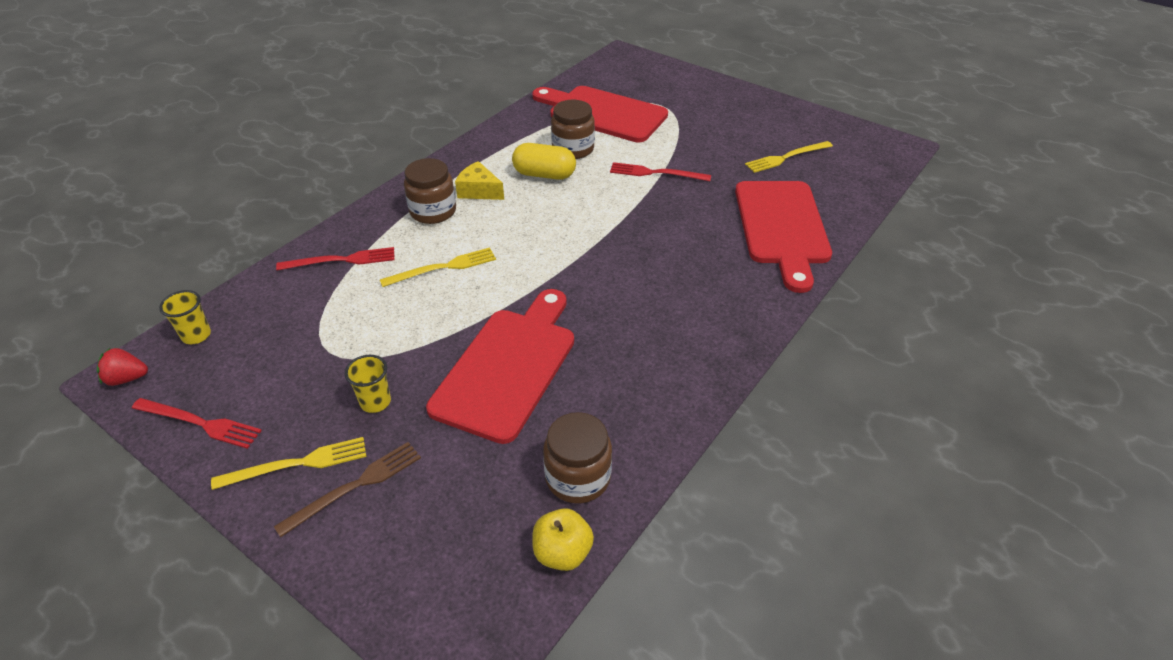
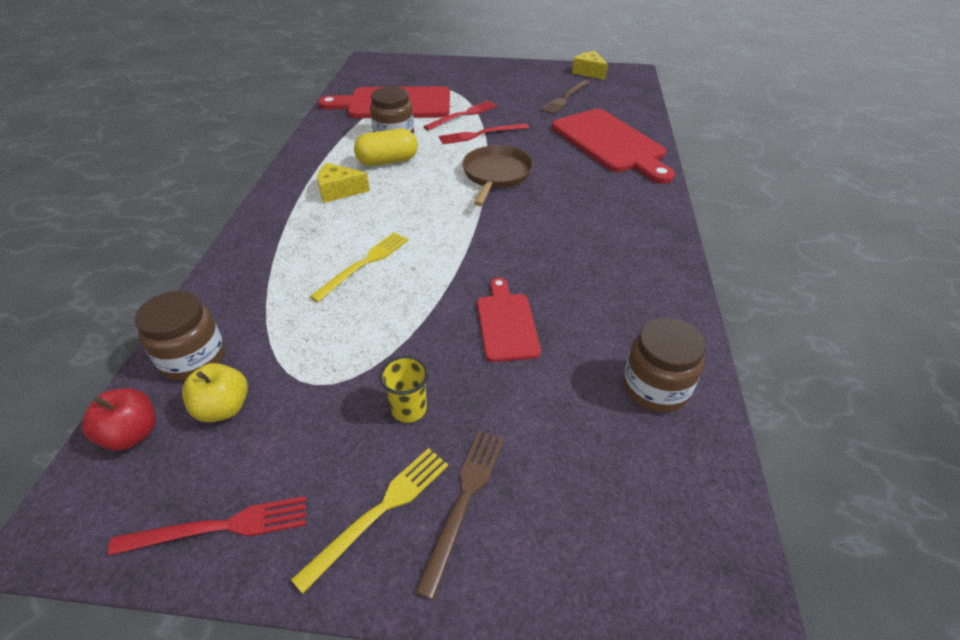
camera: 30 degrees left, 0 degrees up
(127, 378) = (71, 524): red strawberry -> none
(196, 335) = (132, 434): yellow cup -> red apple
(341, 260) = (249, 294): red fork -> red fork (463, 115)
(433, 211) = (309, 221): brown jar -> brown jar (193, 358)
(508, 367) = (506, 323): red cutting board -> red cutting board, size x0.54
(562, 552) = (708, 457): yellow apple -> yellow apple (223, 408)
(630, 222) = (496, 175): none -> brown pan
(786, 157) = (565, 98): yellow fork -> brown fork
(846, 133) = (589, 72): none -> yellow cheese

